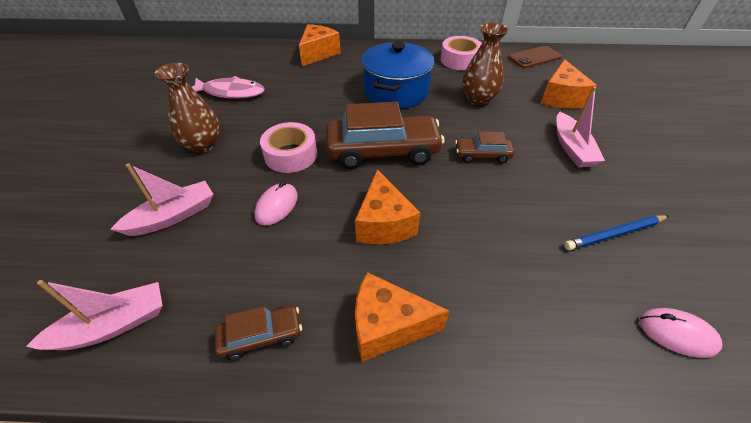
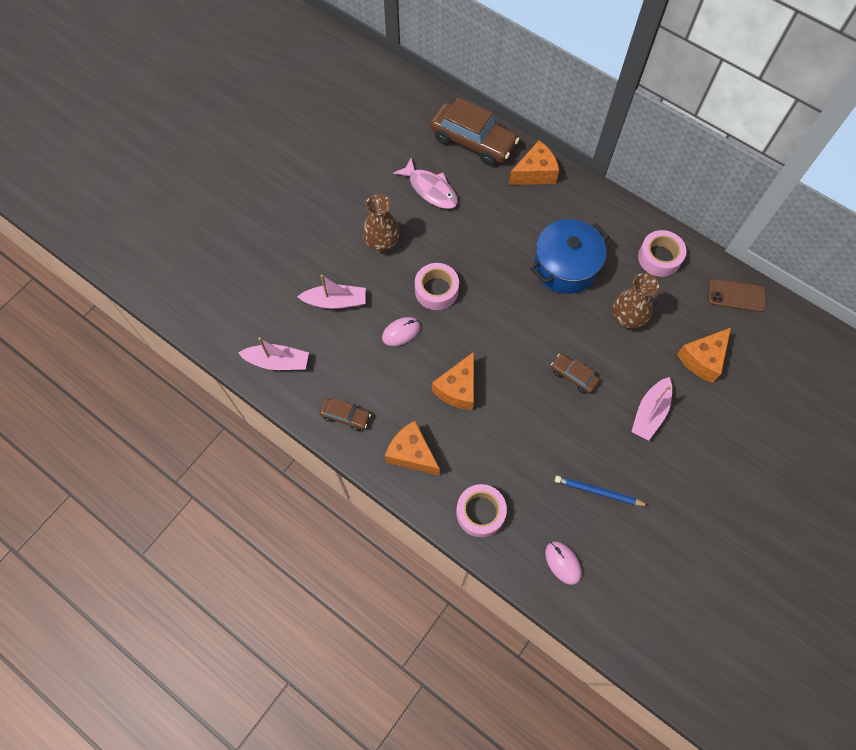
camera: 35 degrees right, 20 degrees up
(383, 151) = (503, 327): brown car -> brown car (473, 141)
(533, 341) = (480, 512): none -> pink tape

